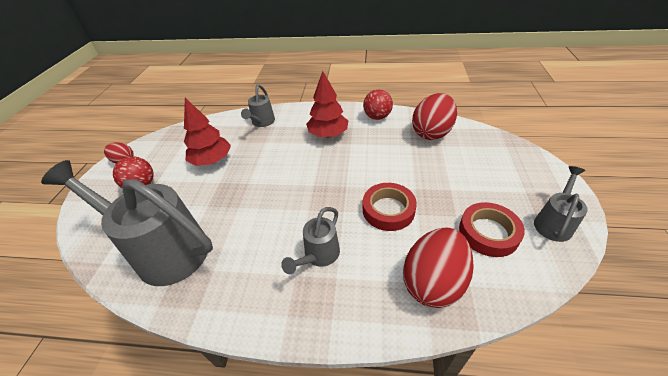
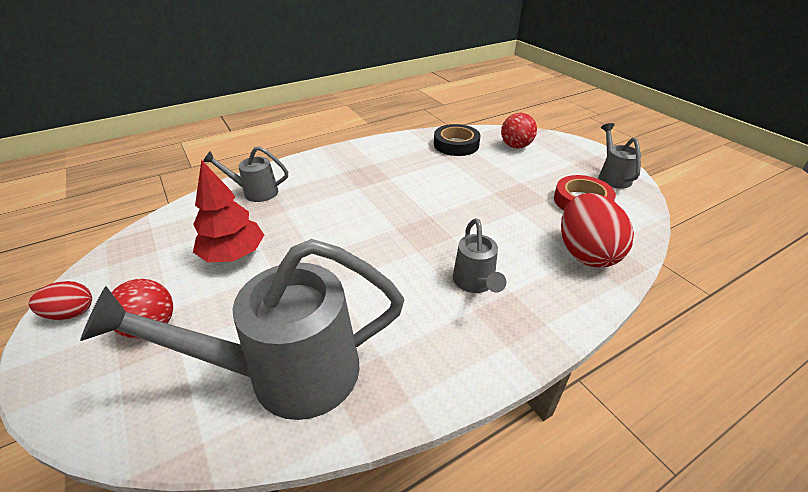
camera: 40 degrees left, 5 degrees down
(262, 122) = (255, 192): grey watering can -> grey watering can turned 120 degrees clockwise
(328, 134) = (355, 178): red tree -> none
(377, 117) = (389, 147): red ball -> red ball (515, 146)
(388, 210) = (491, 218): red tape -> none
(431, 133) = (456, 144): red egg -> black tape

